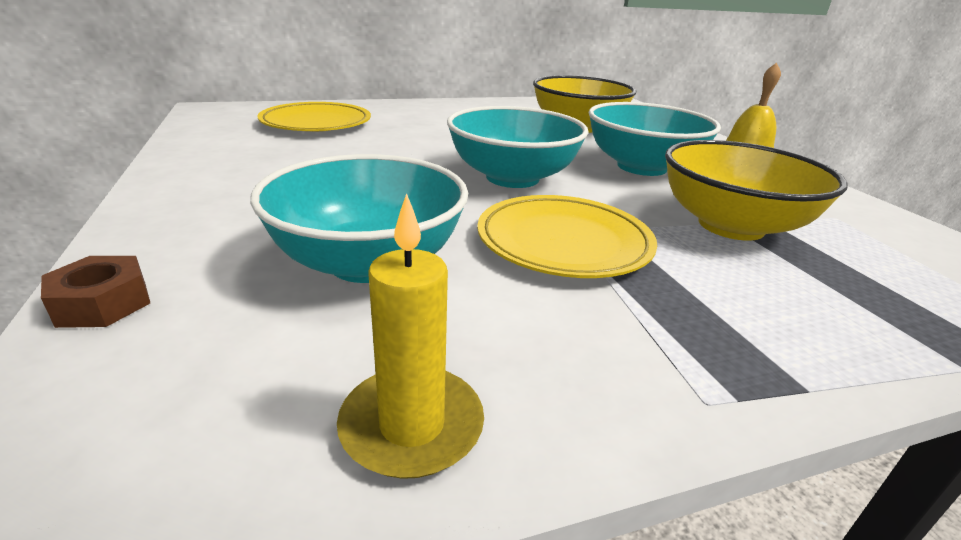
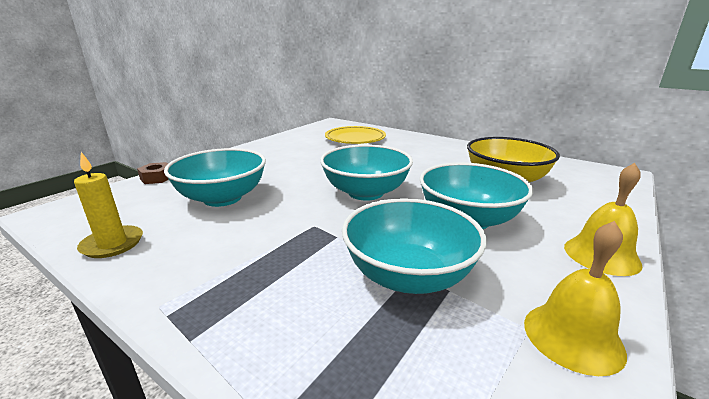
camera: 55 degrees right, 5 degrees down
(563, 242) = (296, 228): yellow plate -> none
(731, 226) = (408, 275): yellow bowl -> turquoise bowl
(850, 209) = (572, 337): none -> yellow bell

